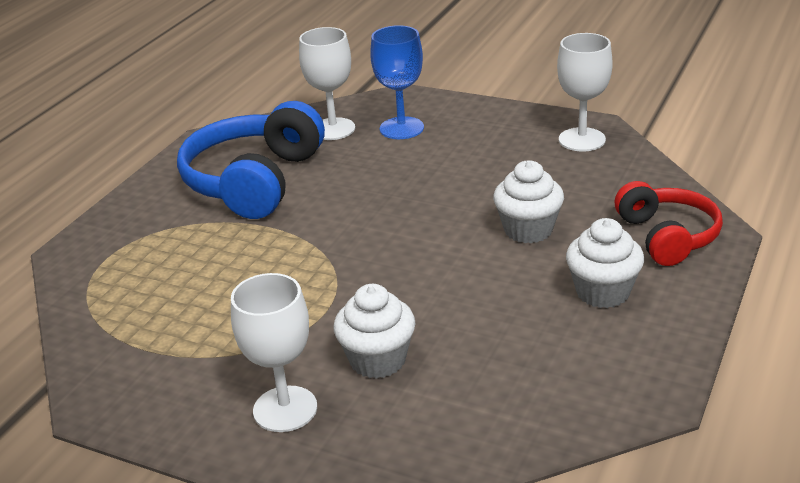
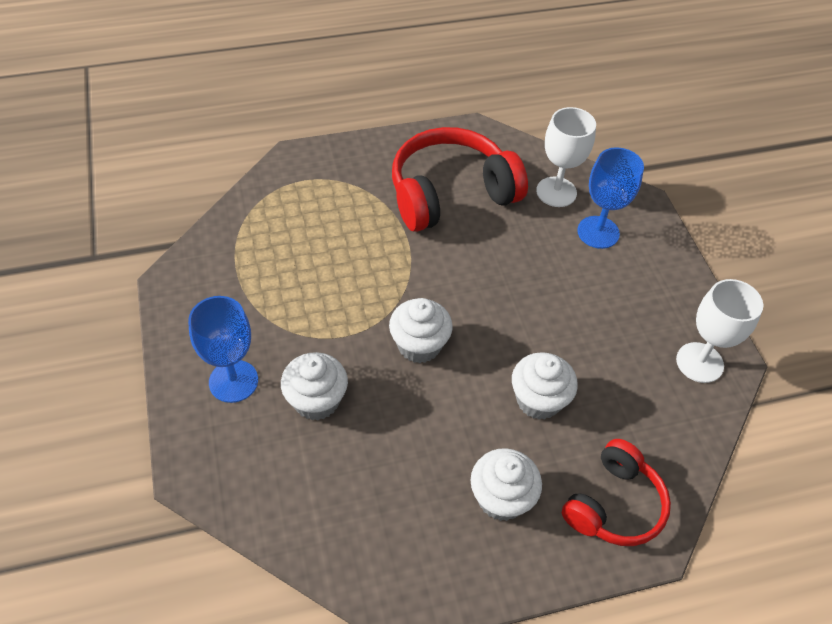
camera: 45 degrees right, 20 degrees up
(254, 181) = (450, 193): blue headphones -> red headphones
(285, 409) = (233, 381): white goblet -> blue goblet
(394, 269) = (419, 345): none -> white cupcake

